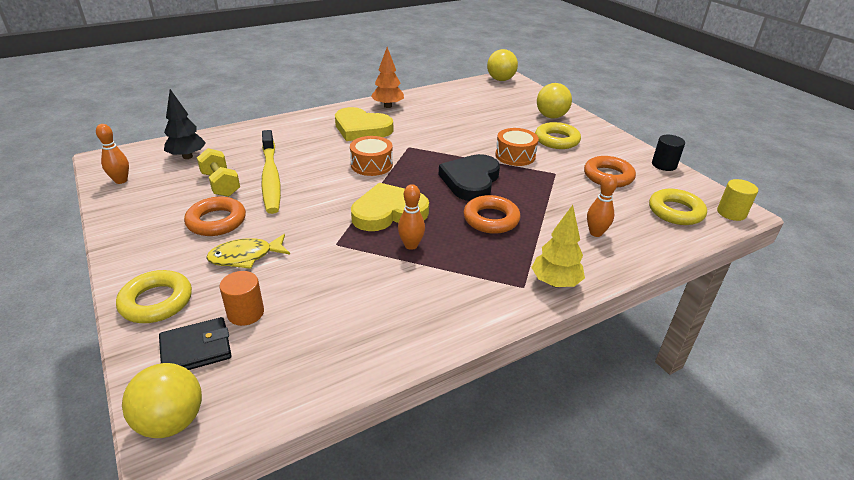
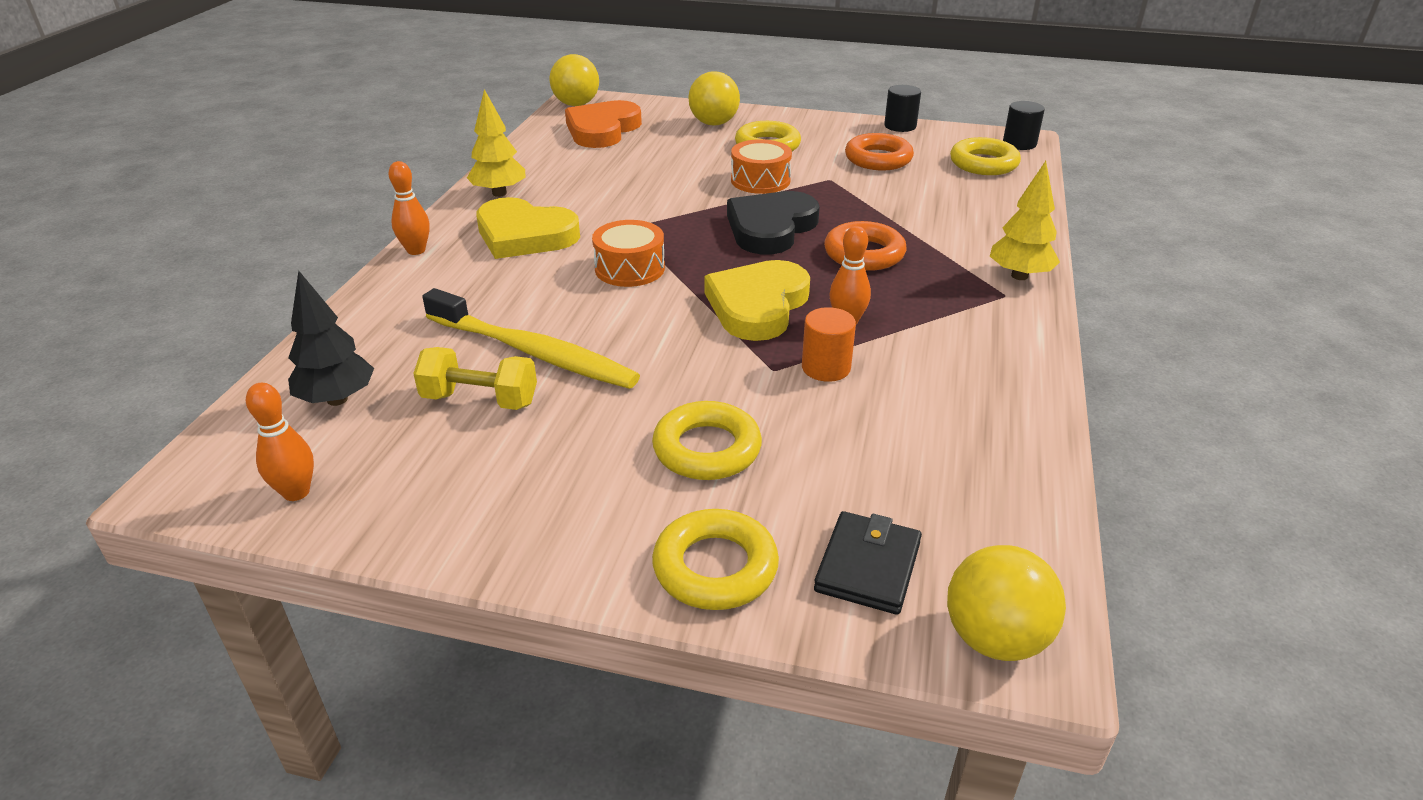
camera: 45 degrees left, 0 degrees up
(216, 221) = (579, 441): orange ring -> none
(245, 256) = (707, 449): yellow fish -> yellow ring
(245, 313) = (836, 496): orange cylinder -> orange cylinder (826, 368)
(361, 129) = (524, 235): yellow heart -> yellow heart turned 45 degrees clockwise
(388, 106) = (499, 193): orange tree -> yellow tree
(471, 181) = (770, 228): black heart -> black heart turned 60 degrees clockwise
(488, 97) = (602, 130): none -> orange heart
(595, 233) = (965, 215): orange bowling pin -> orange bowling pin (416, 250)
(731, 213) = (1019, 144): yellow cylinder -> black cylinder

